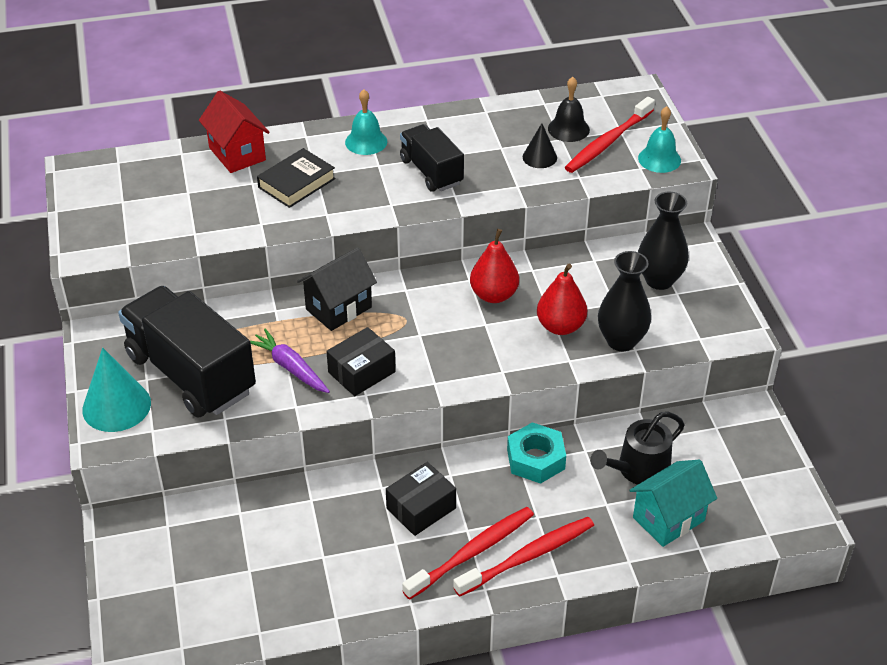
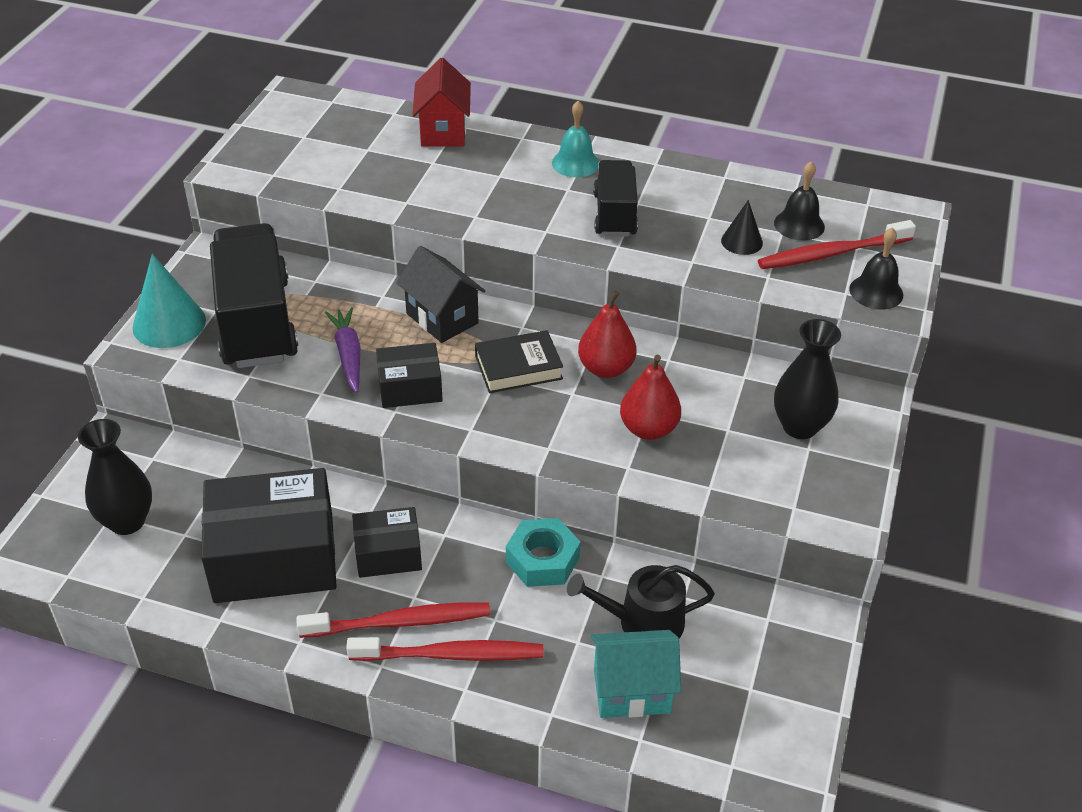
camera: 30 degrees right, 0 degrees up
(296, 183) = (473, 177): black book -> black book (518, 367)
(337, 552) = (274, 557): none -> black box
(338, 308) = (442, 318): black house -> black house turned 60 degrees clockwise
(621, 341) = (702, 472): black vase -> black vase (127, 521)
(659, 159) = (876, 292): turquoise bell -> black bell

